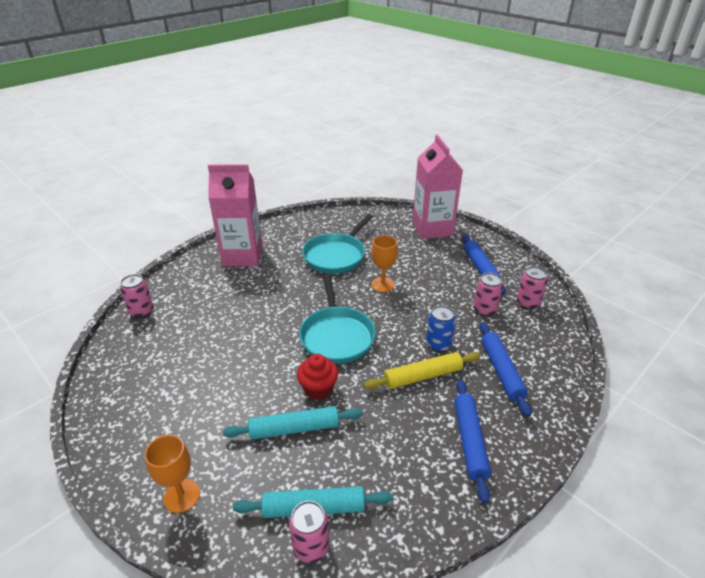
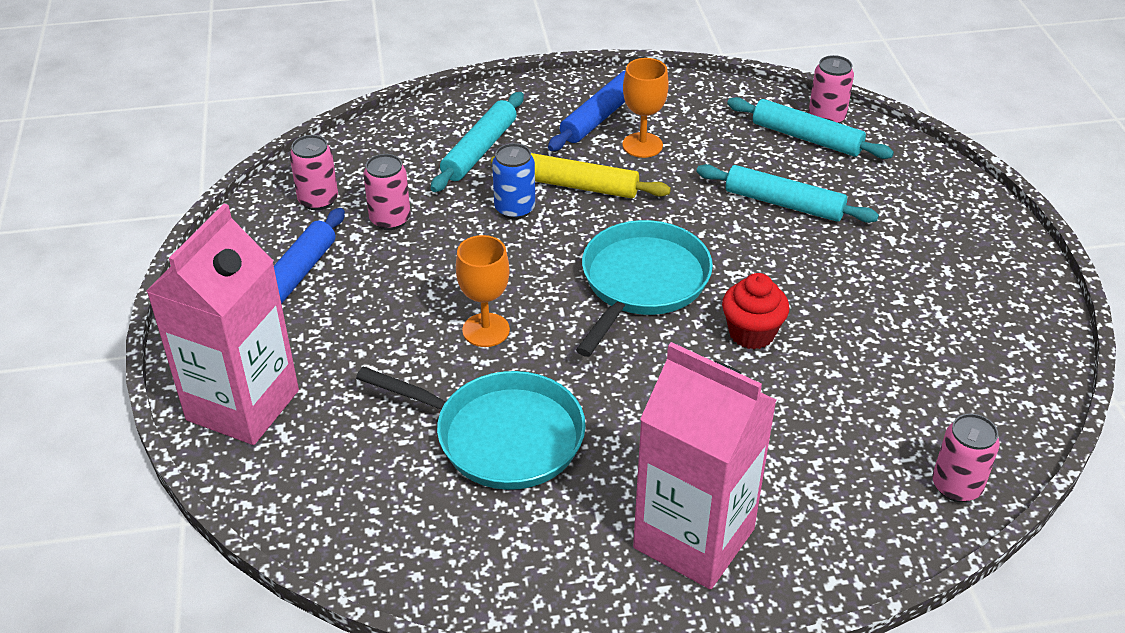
camera: 145 degrees left, 5 degrees up
(182, 496) = (943, 199): orange goblet -> orange goblet (642, 145)
(318, 389) = (724, 229): red cupcake -> red cupcake (751, 333)
(336, 255) = (501, 436): turquoise pan -> turquoise pan turned 45 degrees clockwise
(501, 371) = (479, 150): blue rolling pin -> turquoise rolling pin

